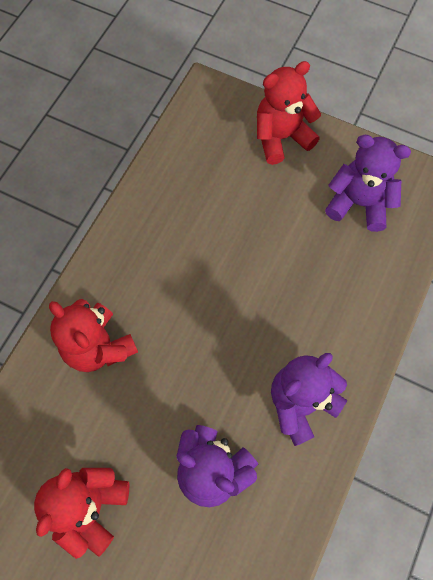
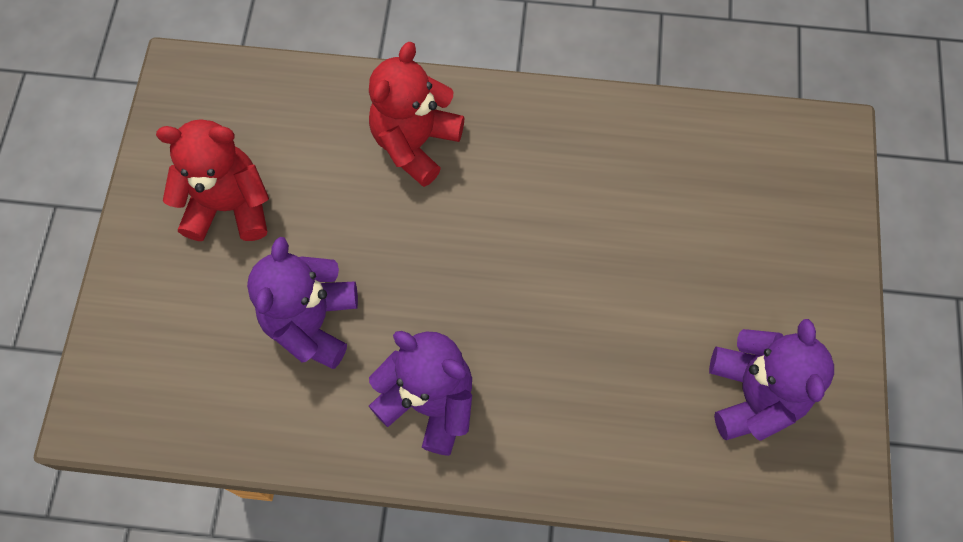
camera: 70 degrees right, 0 degrees up
(281, 137) = (807, 257): red teddy bear -> none

